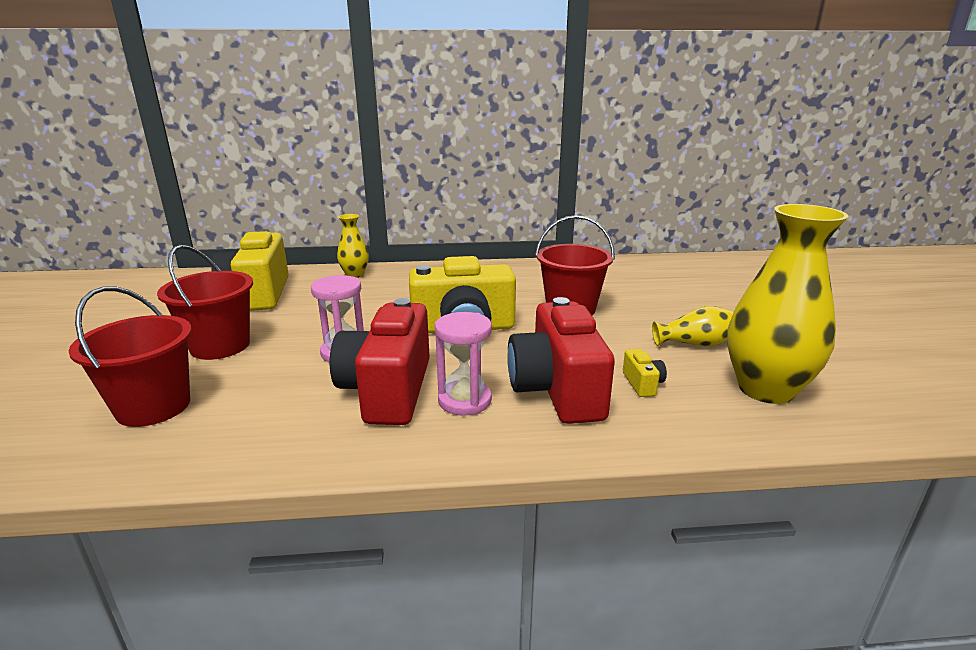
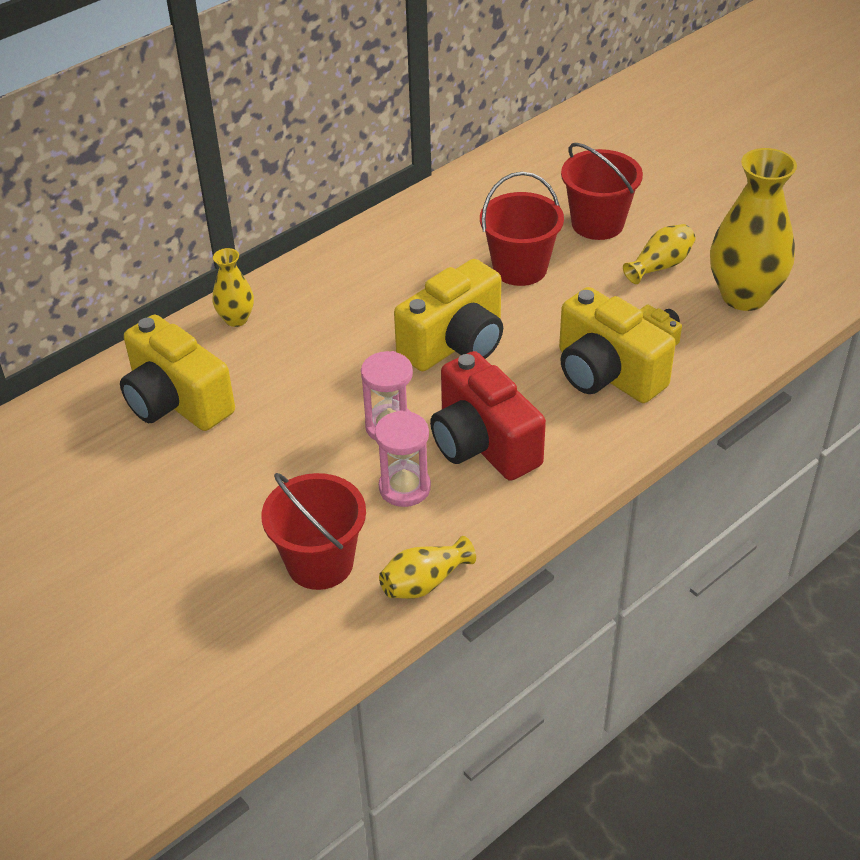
camera: 35 degrees left, 20 degrees up
(181, 461) = (424, 582): none -> yellow vase
(220, 346) = (262, 481): red bucket -> red bucket (597, 223)
(464, 400) = (552, 421): pink hourglass -> pink hourglass (404, 488)
(557, 390) = (606, 373): red camera -> yellow camera

